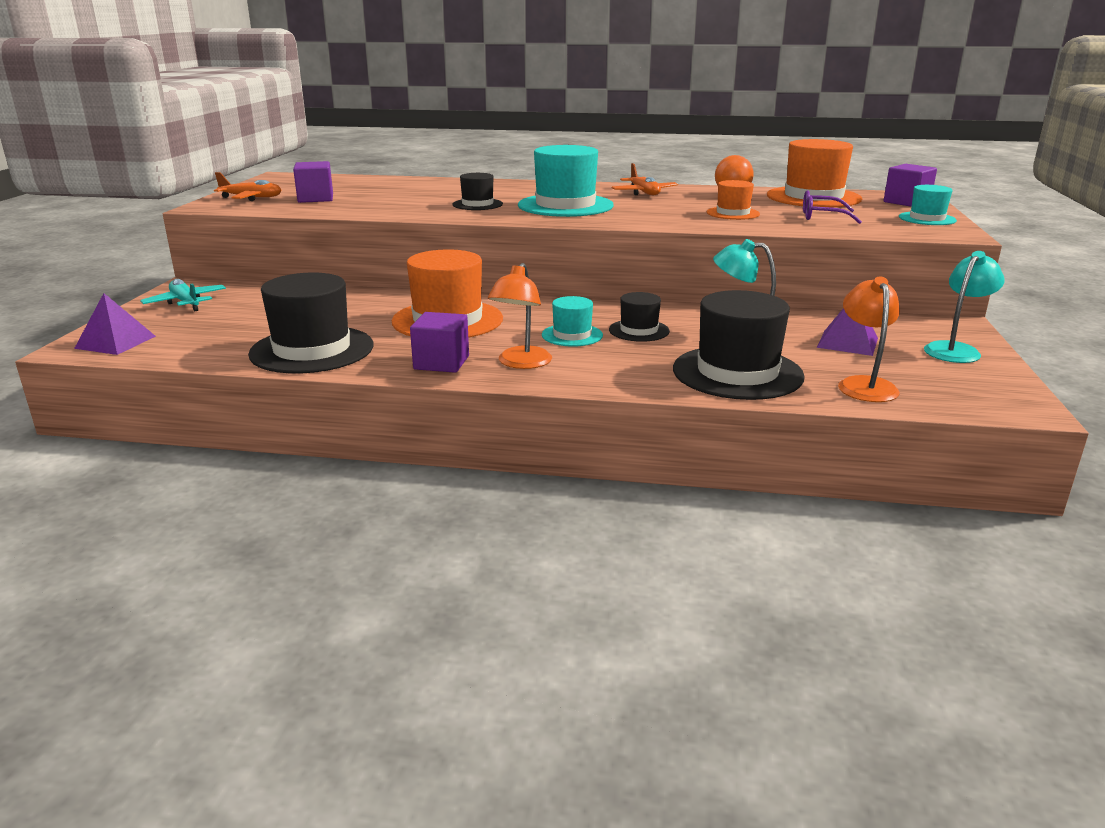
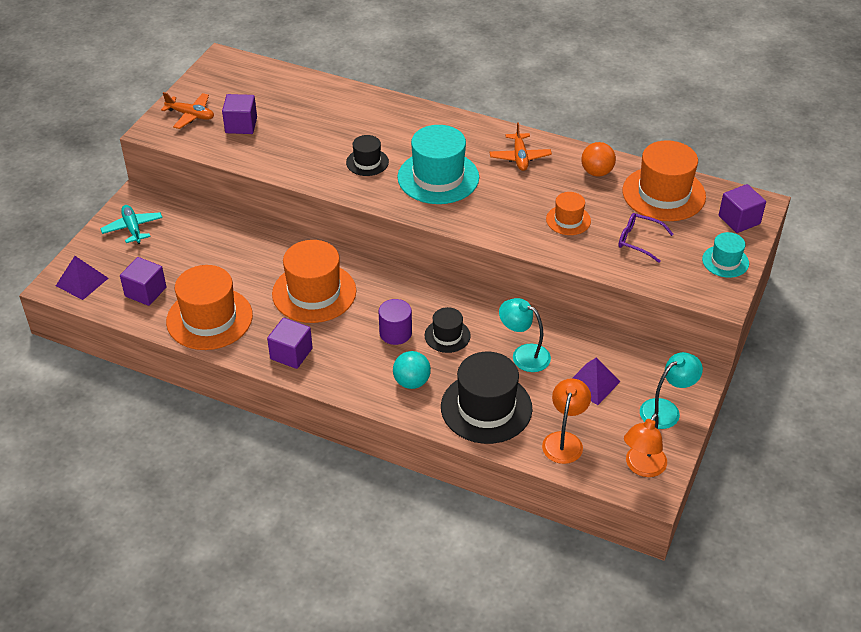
camera: 15 degrees right, 20 degrees up
(212, 340) = (145, 292): none -> purple cube
(312, 350) = (209, 318): black hat -> orange hat
(521, 363) = (344, 365): orange lamp -> orange lamp (642, 467)
(572, 335) = (395, 333): turquoise hat -> purple cylinder
(622, 365) = (411, 382): none -> turquoise ball

